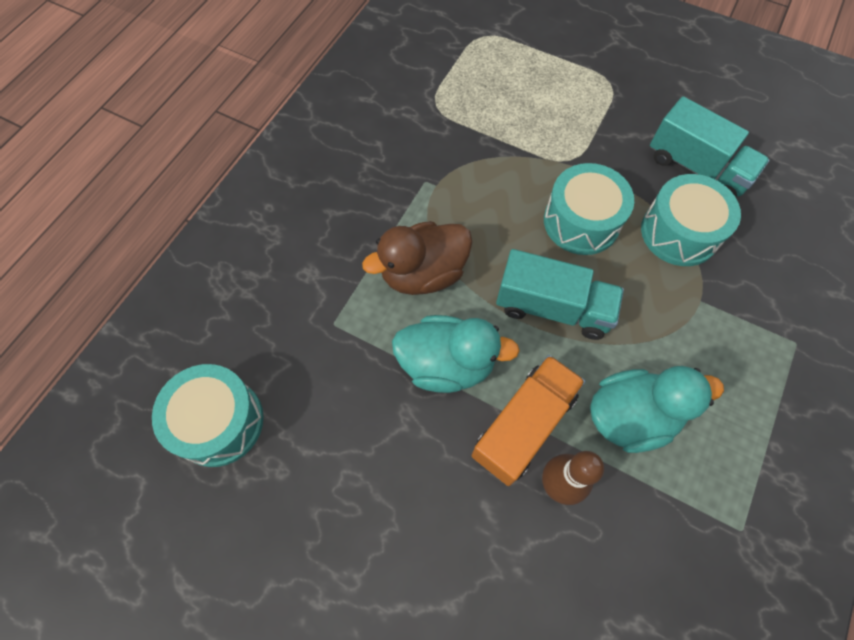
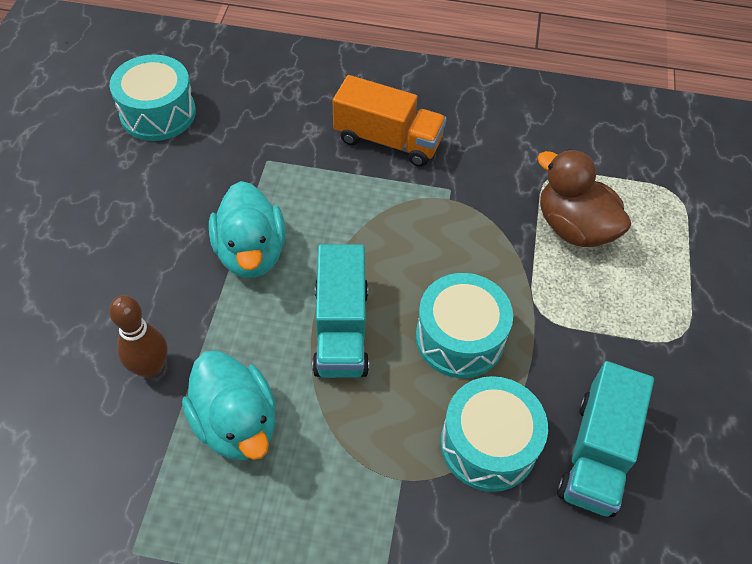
camera: 70 degrees right, 10 degrees down
(423, 273) = (342, 212): brown duck -> brown duck (573, 227)
(523, 425) = (204, 328): orange truck -> orange truck (388, 140)

